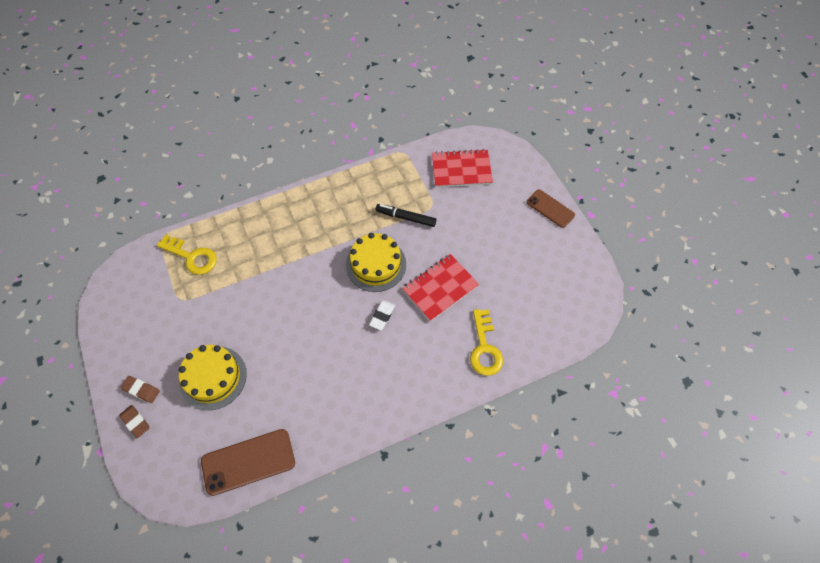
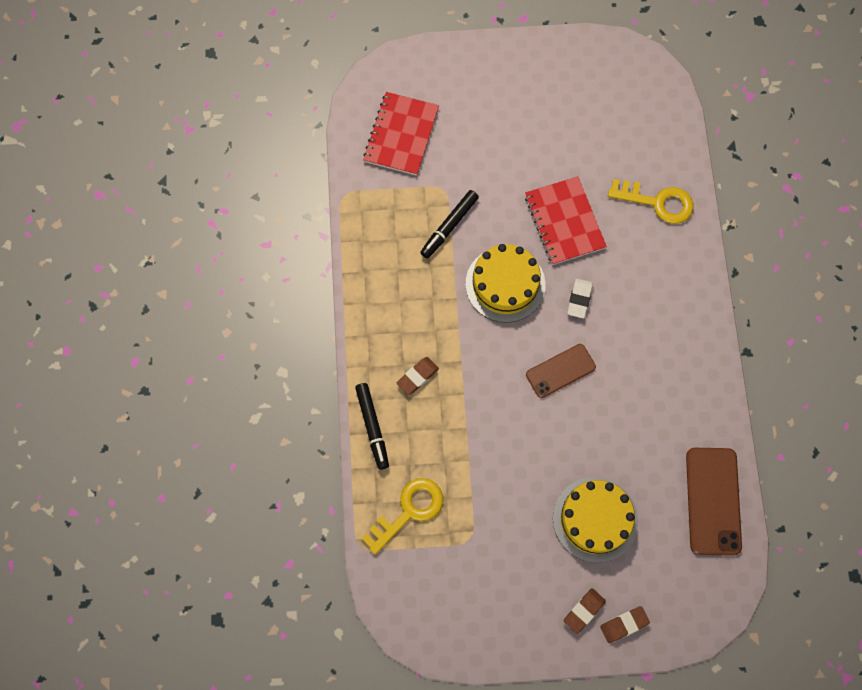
camera: 70 degrees left, 10 degrees up
(245, 218) = (372, 427): none -> black marker
(289, 233) = (417, 377): none -> brown eraser
(382, 316) = (579, 299): white eraser -> white eraser turned 60 degrees clockwise
(550, 208) = (499, 58): brown phone -> brown phone (560, 371)

